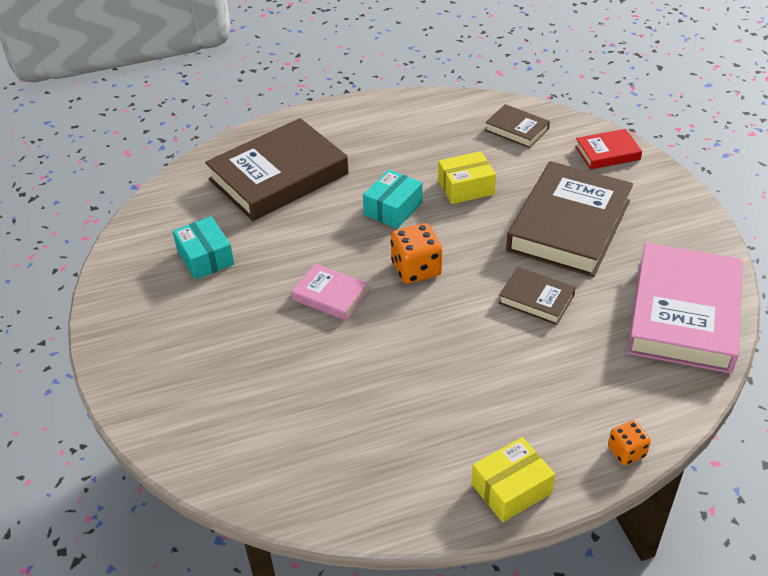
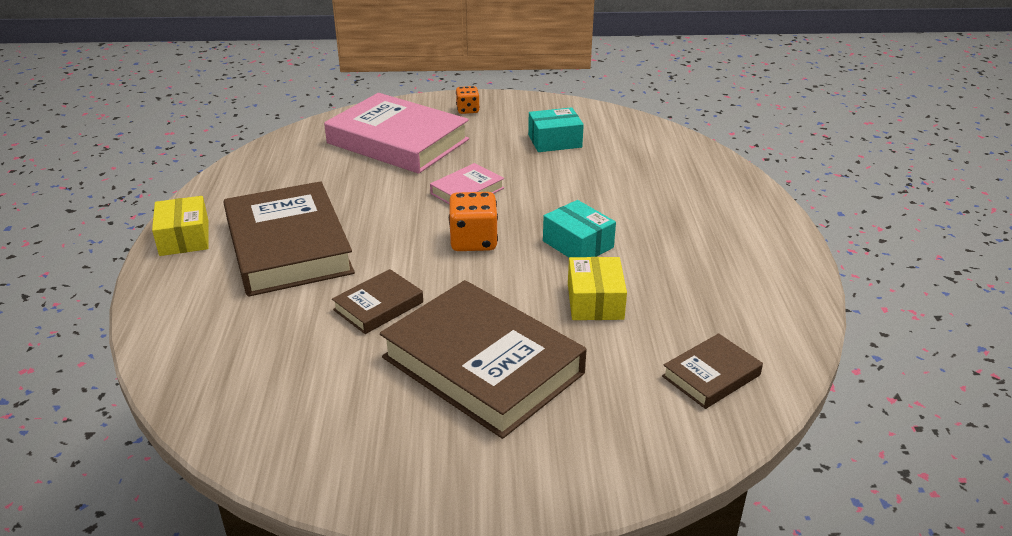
camera: 105 degrees right, 10 degrees down
(278, 176) = (663, 186): brown book -> brown book (288, 247)
(607, 153) = (625, 455): red book -> none
(626, 452) = (152, 308): orange dice -> orange dice (468, 110)
(683, 314) = (273, 412): pink book -> pink book (398, 141)

